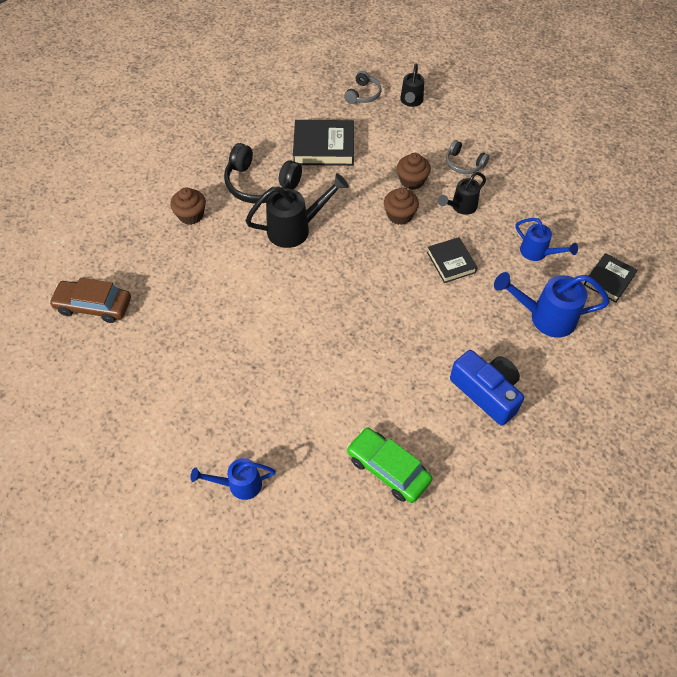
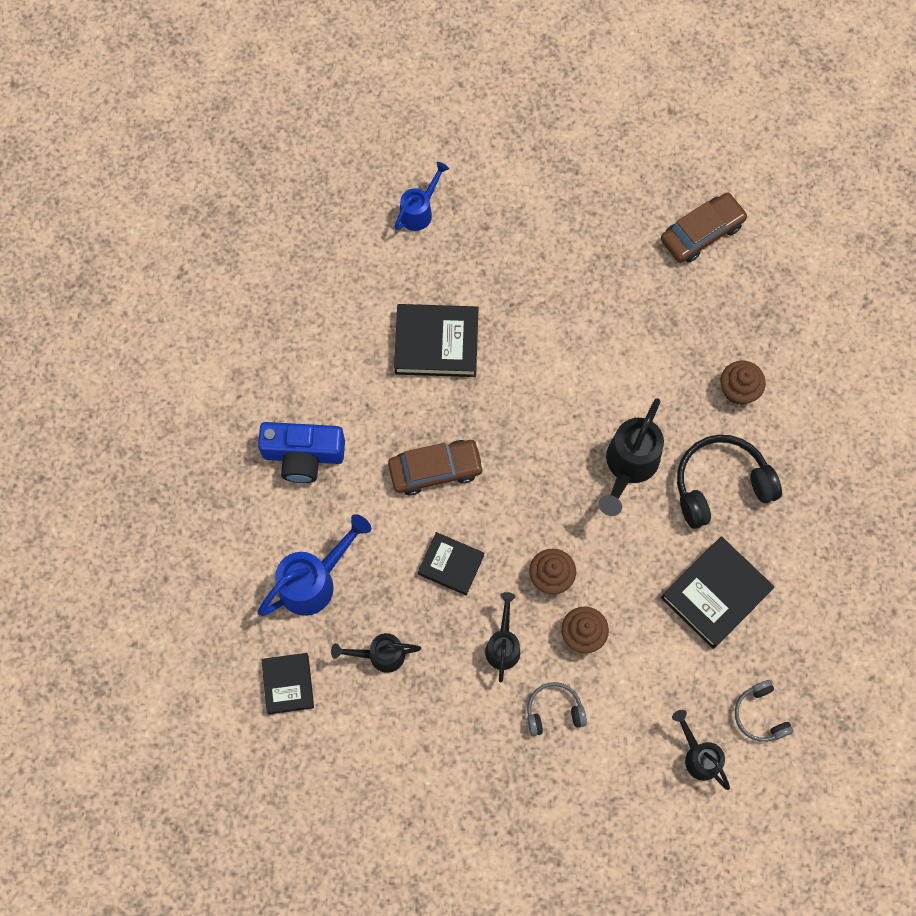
camera: 135 degrees right, 15 degrees up
(328, 385) = (436, 343): none -> black book
(388, 469) = (323, 320): green car -> none
(408, 315) = (435, 470): none -> brown car
(538, 253) = (380, 655): blue watering can -> black watering can

